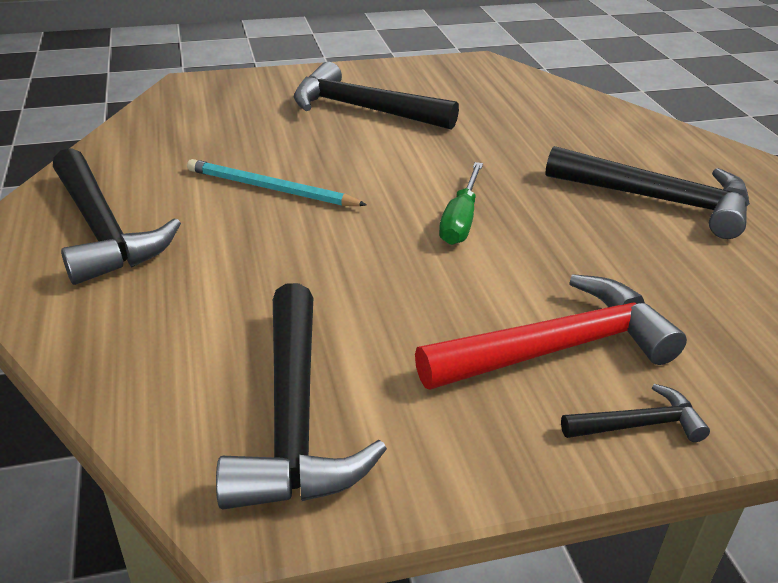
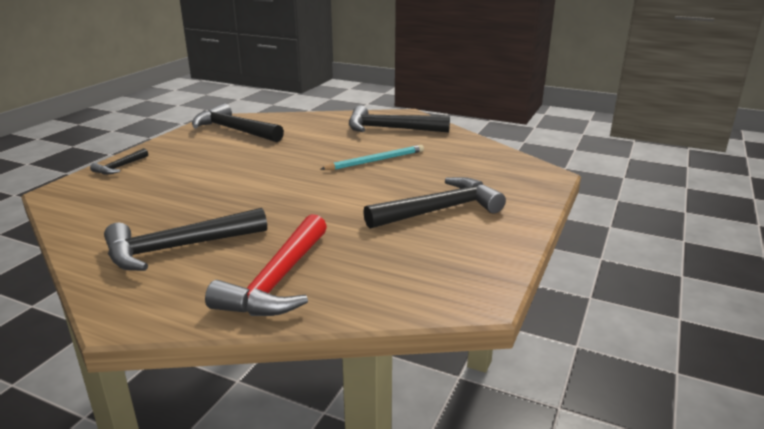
camera: 130 degrees right, 10 degrees down
(460, 220) = (273, 188): green screwdriver -> none
(557, 349) = (170, 171): red hammer -> red hammer (278, 280)

